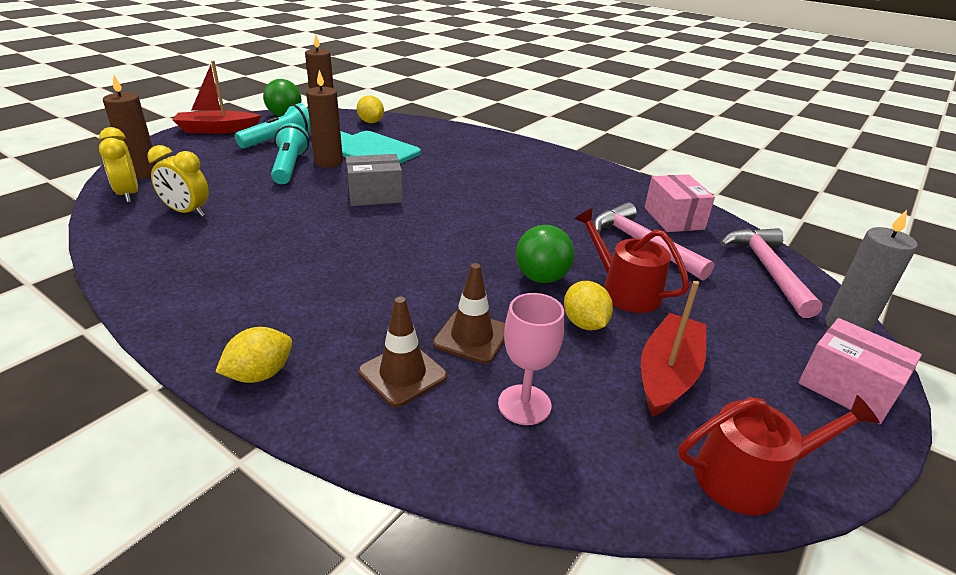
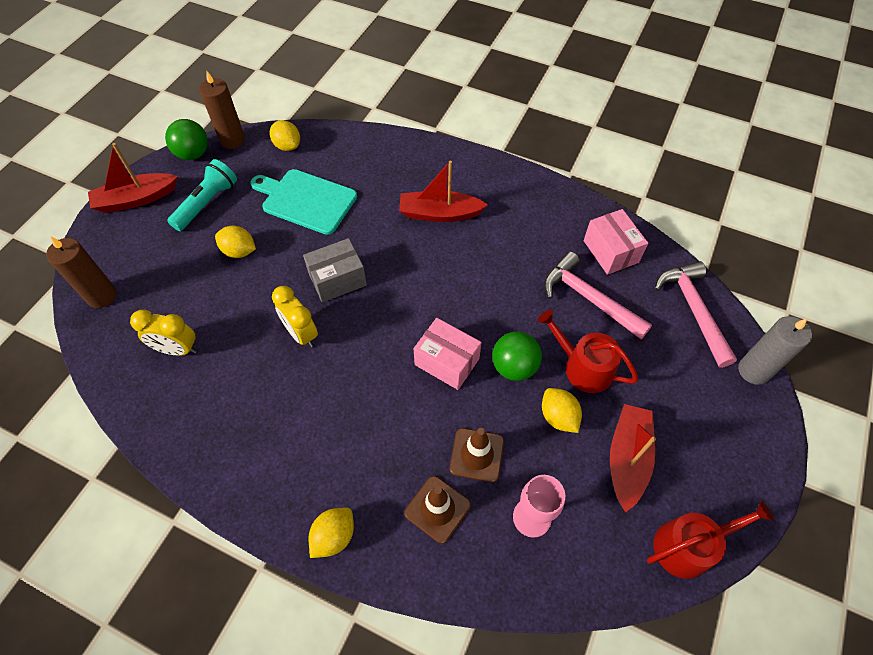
camera: 10 degrees left, 25 degrees up
(128, 195) = (108, 335): yellow clock -> yellow clock (301, 334)
(289, 167) = (239, 251): turquoise flashlight -> yellow lemon
(329, 162) = (273, 233): brown candle -> none
(497, 173) = (439, 213): none -> red boat
(847, 388) = (752, 441): pink box -> pink box (447, 361)

